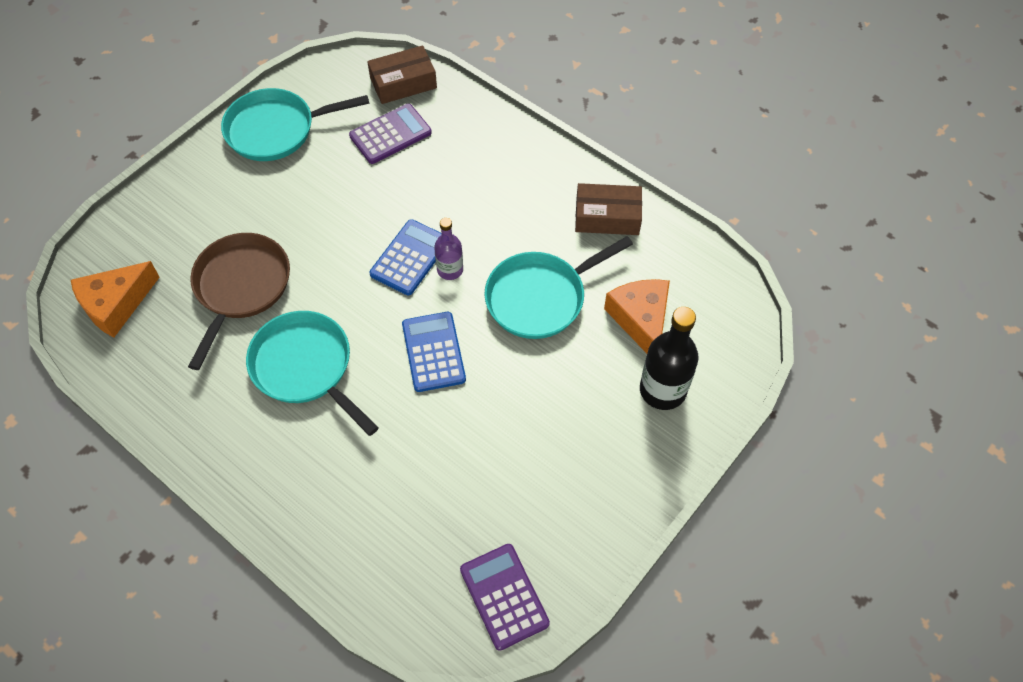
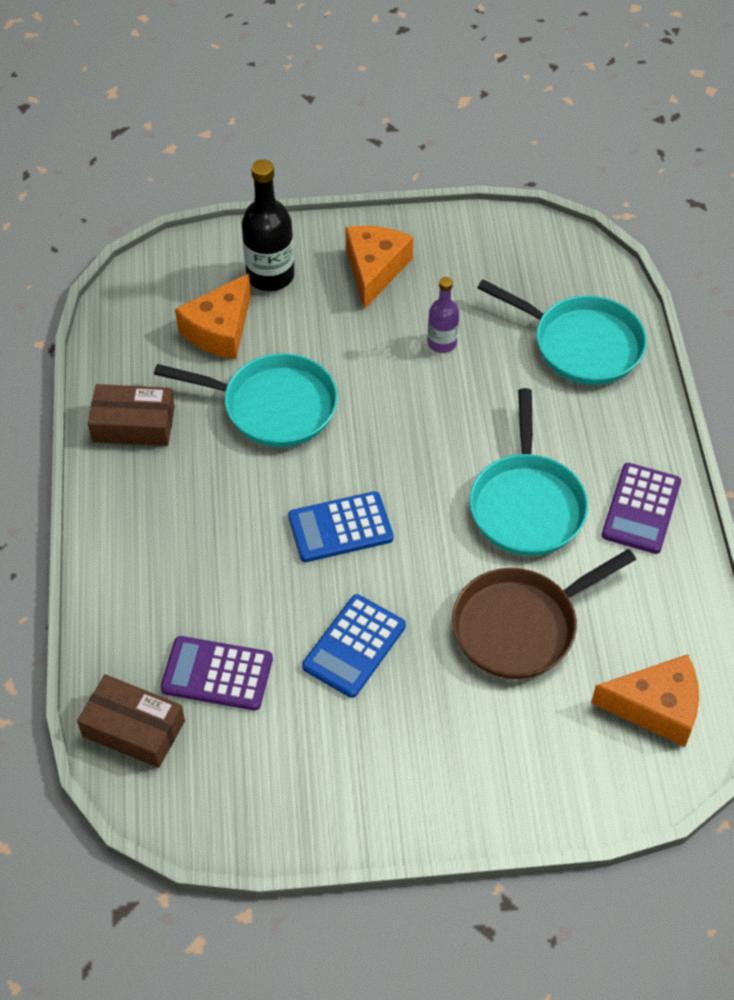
camera: 135 degrees left, 5 degrees down
(276, 129) = (324, 786): turquoise pan -> turquoise pan (581, 344)
(433, 352) = (408, 433): blue calculator -> blue calculator (354, 646)
(450, 270) = (318, 488): purple bottle -> purple bottle (442, 343)
(504, 596) = (531, 249): purple calculator -> purple calculator (641, 509)
(599, 463) = (375, 269): none -> orange cheese
(607, 217) = (133, 424): brown box -> brown box turned 45 degrees counterclockwise

